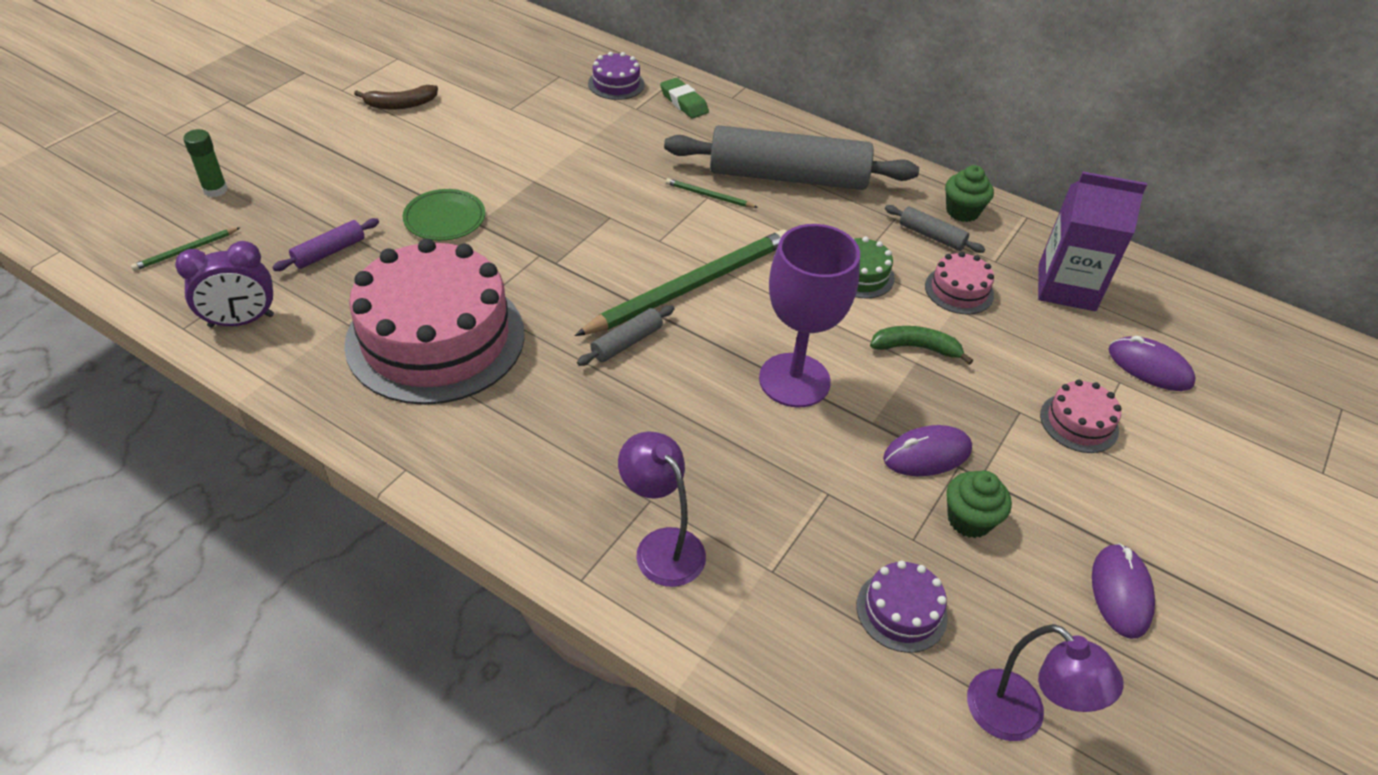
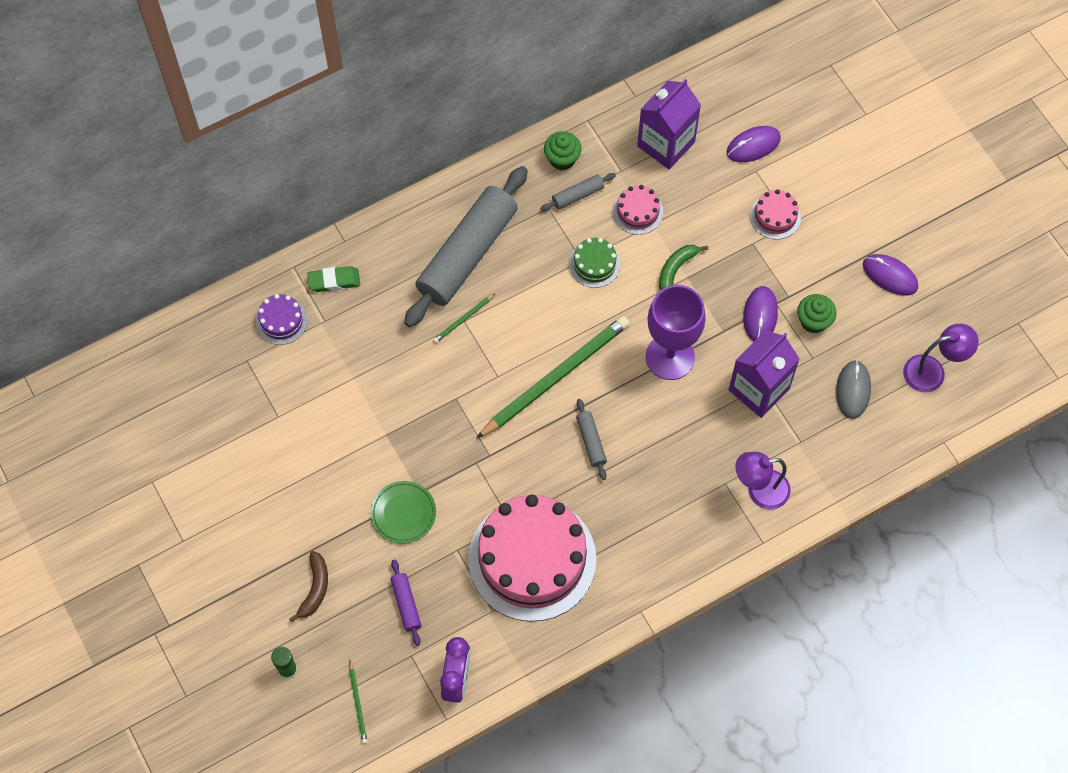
camera: 60 degrees left, 20 degrees up
(400, 104) = (230, 500): brown banana -> brown banana (315, 589)
(691, 286) = (556, 377): green pencil -> green pencil turned 60 degrees clockwise
(817, 490) = (759, 389): none -> purple carton
(901, 611) = (853, 390): purple cake -> grey mouse

